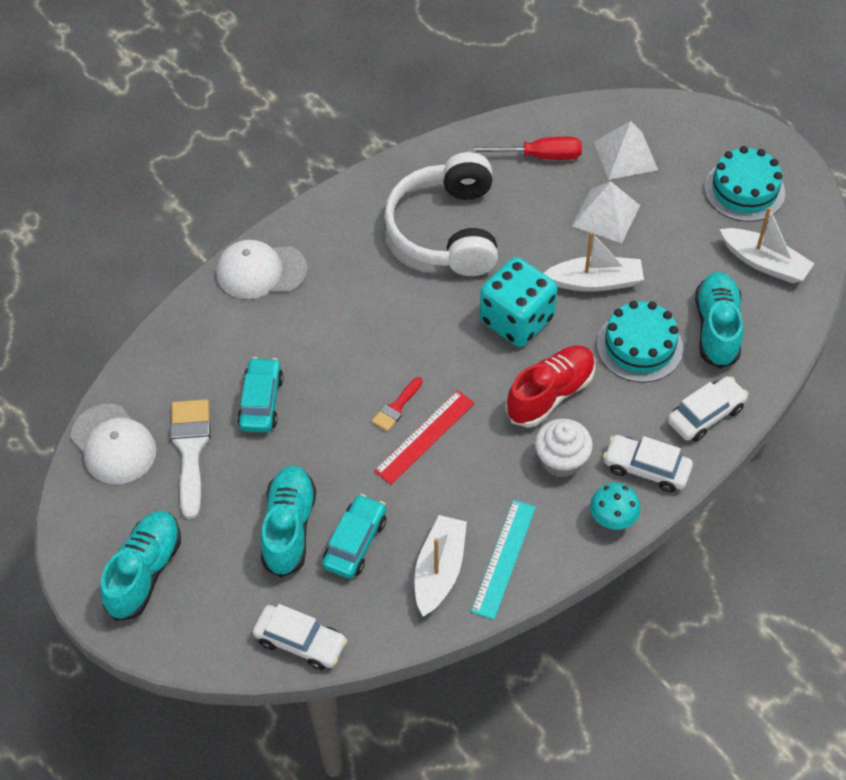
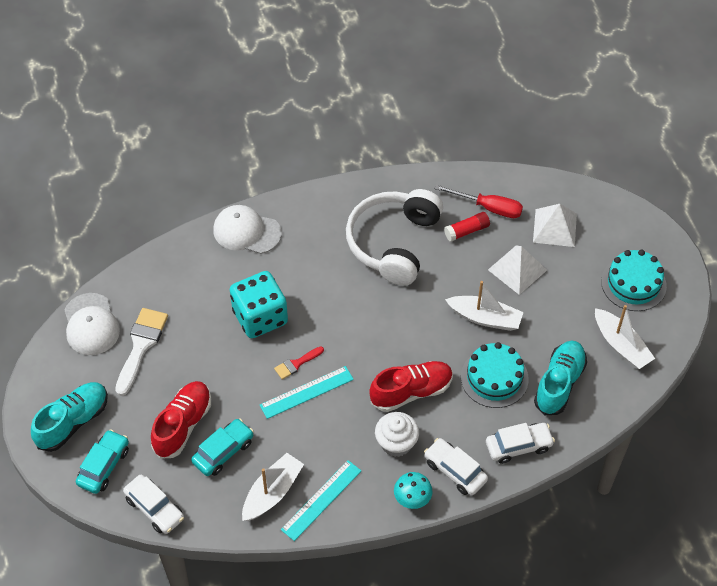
camera: 20 degrees right, 0 degrees up
(261, 402) = (204, 328): turquoise car -> turquoise car (104, 466)
(289, 528) = (183, 425): turquoise shoe -> red shoe
(425, 437) = (306, 392): red ruler -> turquoise ruler
(516, 320) = (413, 328): turquoise dice -> turquoise dice (260, 317)
(526, 190) = (466, 231): none -> red glue stick

